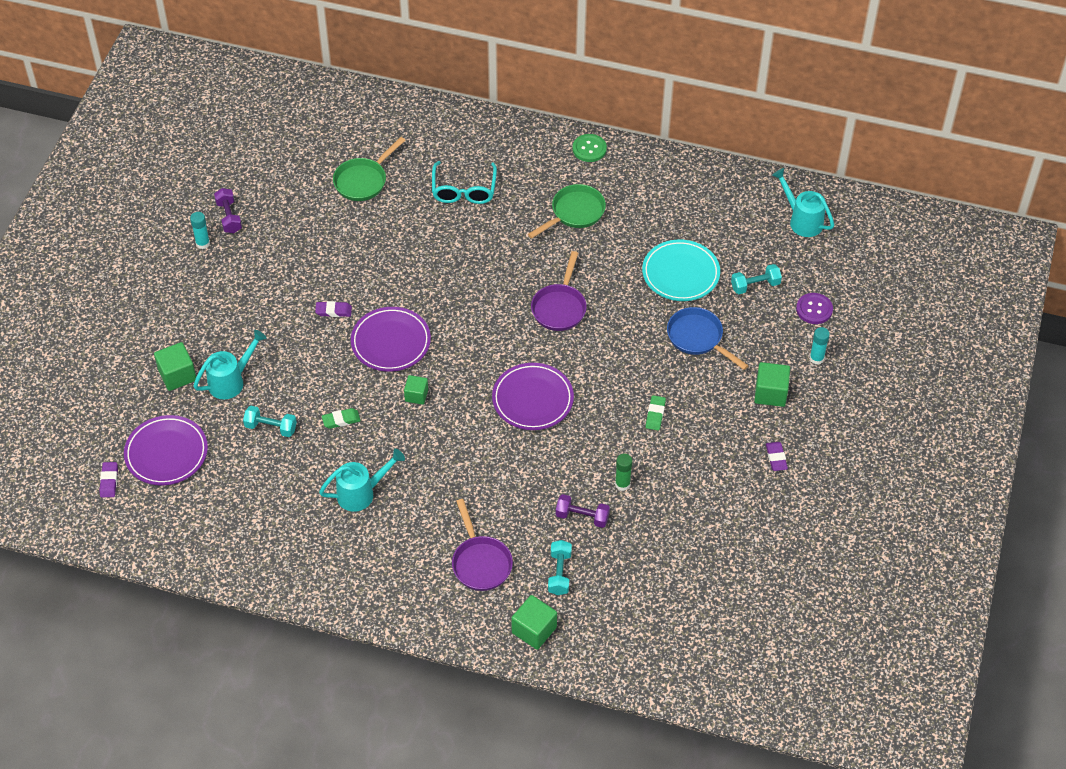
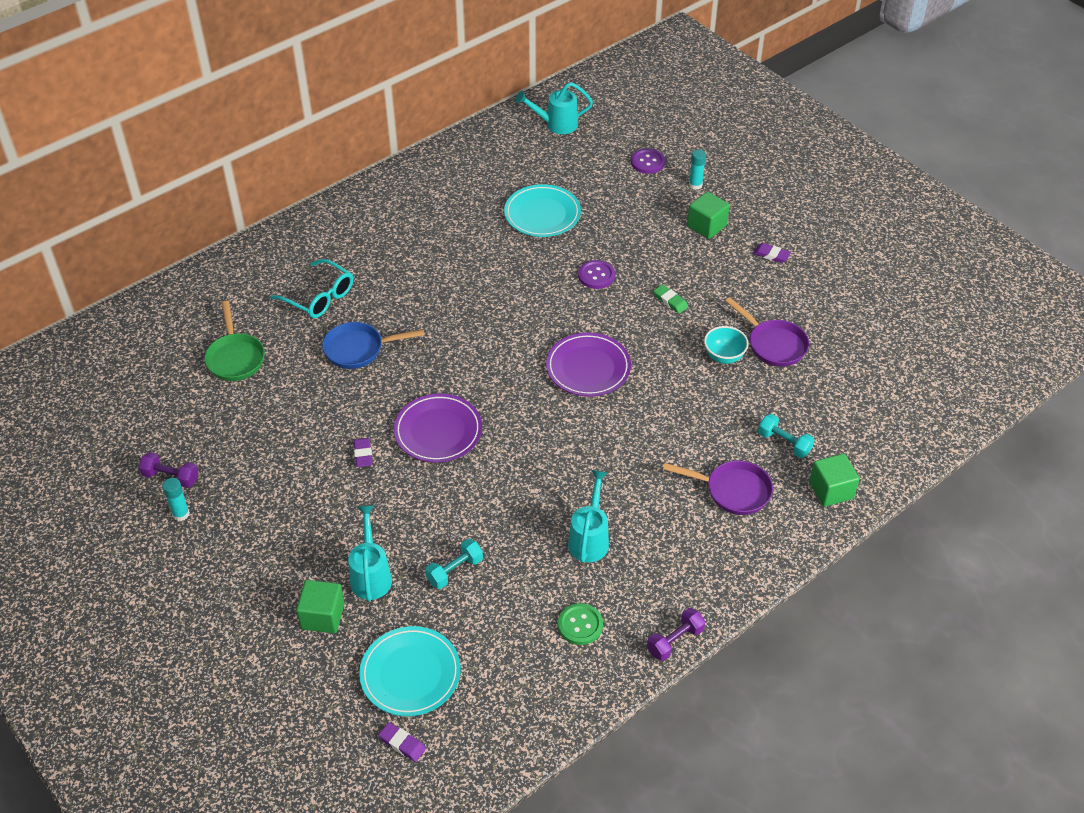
camera: 55 degrees left, 5 degrees down
(166, 453) = (410, 674): purple plate -> turquoise plate
(333, 311) = (363, 454): purple eraser -> purple eraser turned 45 degrees counterclockwise
(341, 420) = (493, 512): green eraser -> none
(416, 395) = (514, 443): green cube -> none
(559, 307) = (507, 302): purple pan -> purple pan (773, 344)
(574, 213) = (417, 242): green pan -> none
(582, 517) = (737, 399): purple dumbbell -> purple dumbbell (675, 641)
(589, 149) = (360, 200): green button -> green button (580, 625)
(622, 484) = (724, 356): green glue stick -> turquoise bowl
(640, 349) = (596, 275): none -> purple button
(698, 338) = (616, 238): blue pan -> blue pan (358, 349)
(755, 285) = (594, 180): turquoise dumbbell -> none

